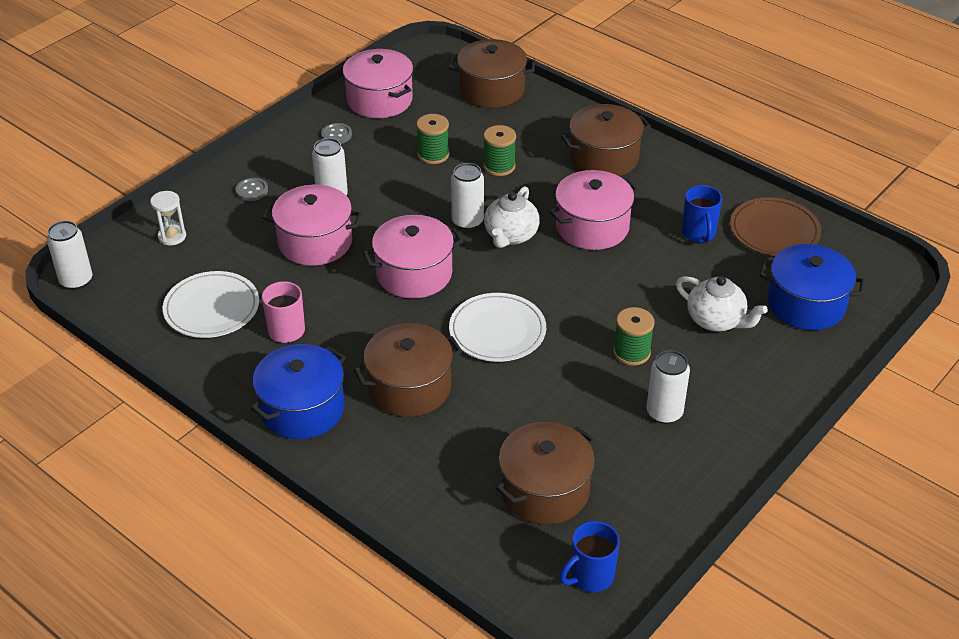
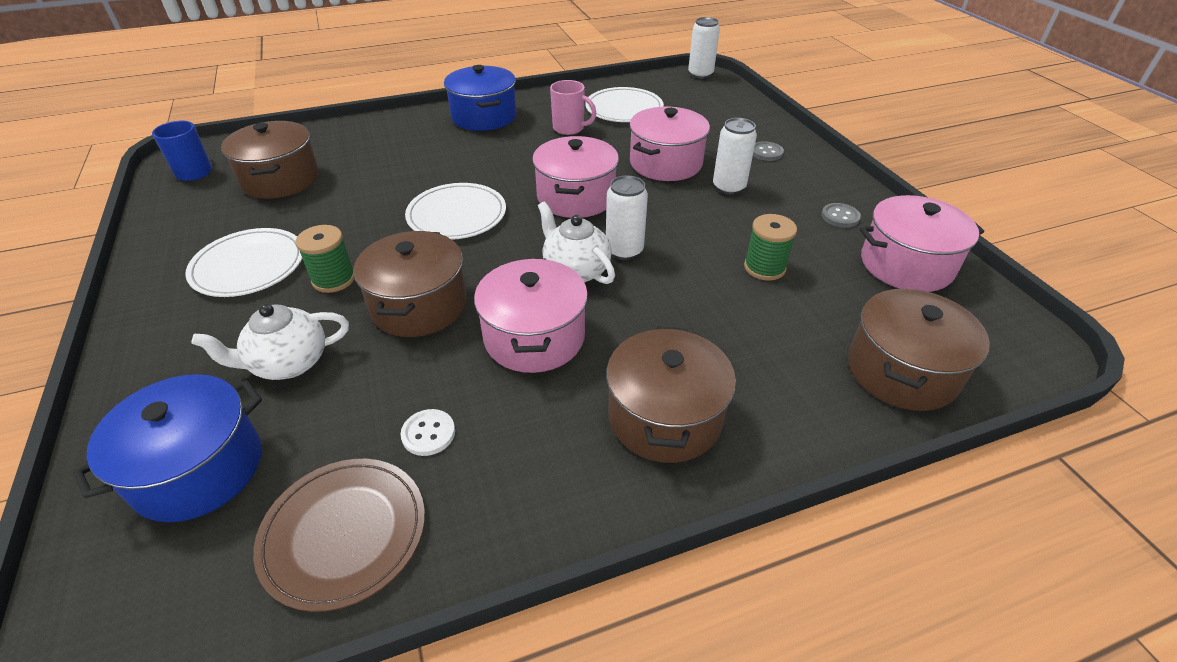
camera: 120 degrees right, 0 degrees up
(172, 236) = (725, 110): white hourglass -> none
(409, 387) = (450, 158): brown pot -> brown pot (419, 305)
(499, 166) = (709, 309): green spool -> none
(664, 413) = (248, 266): white can -> white plate
(698, 233) = (428, 433): blue mug -> white button

